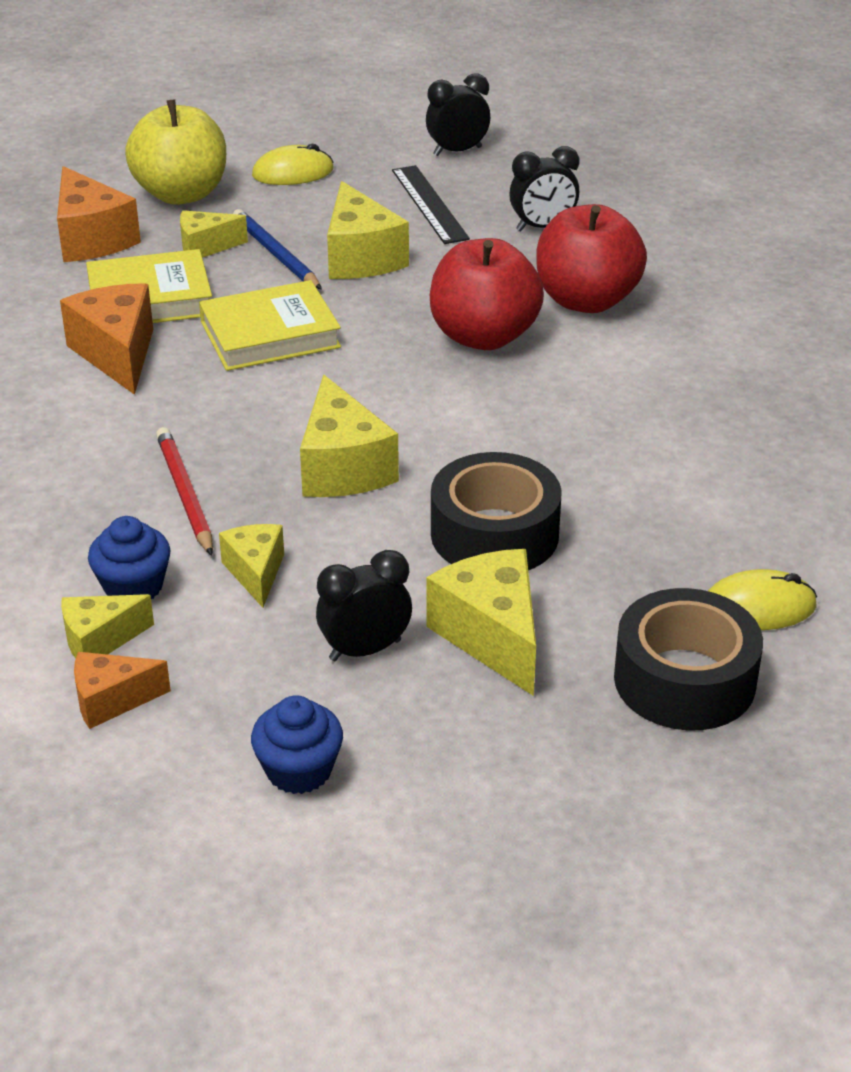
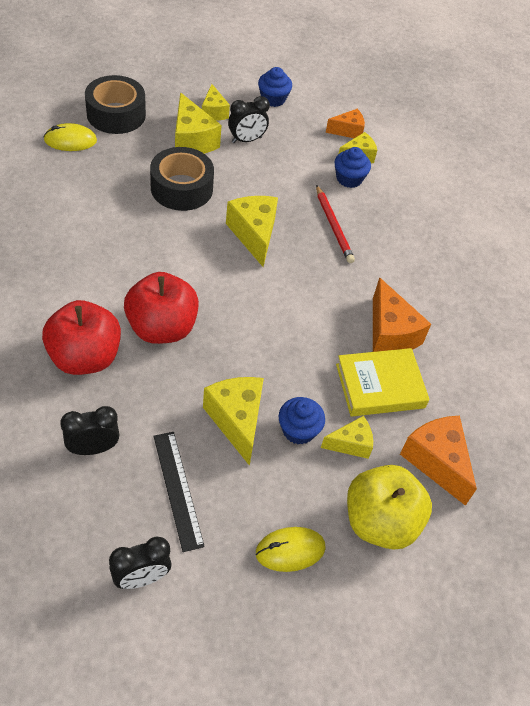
camera: 175 degrees right, 15 degrees up
(256, 573) = (295, 180): yellow cheese -> yellow cheese (213, 112)
(270, 334) = (298, 342): yellow book -> none
(276, 254) = (298, 430): blue pencil -> blue cupcake

